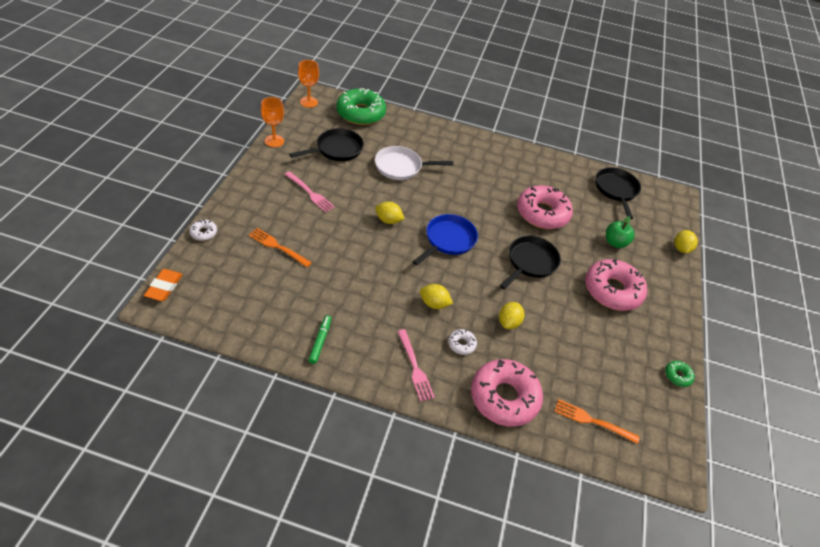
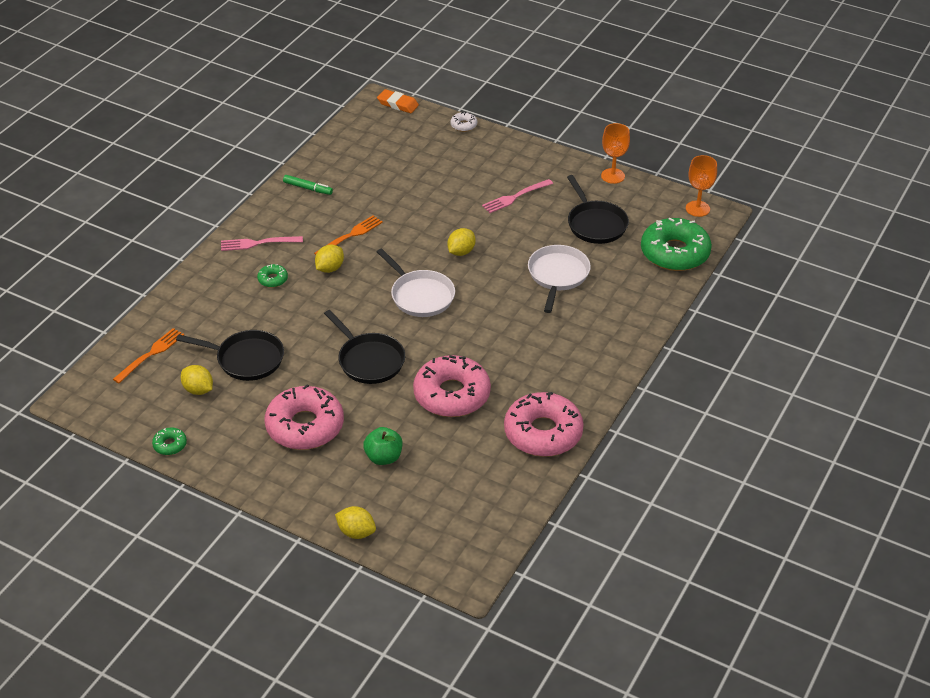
camera: 110 degrees right, 5 degrees down
(278, 247) = (435, 170): orange fork -> orange fork (350, 235)
(448, 240) = (420, 295): blue pan -> white pan
(461, 344) = (273, 279): white donut -> green donut
(504, 397) = (202, 297): pink donut -> pink donut (543, 433)
(508, 322) = (288, 320): yellow lemon -> yellow lemon (198, 390)
(616, 190) = (489, 497): black pan -> black pan (246, 359)

